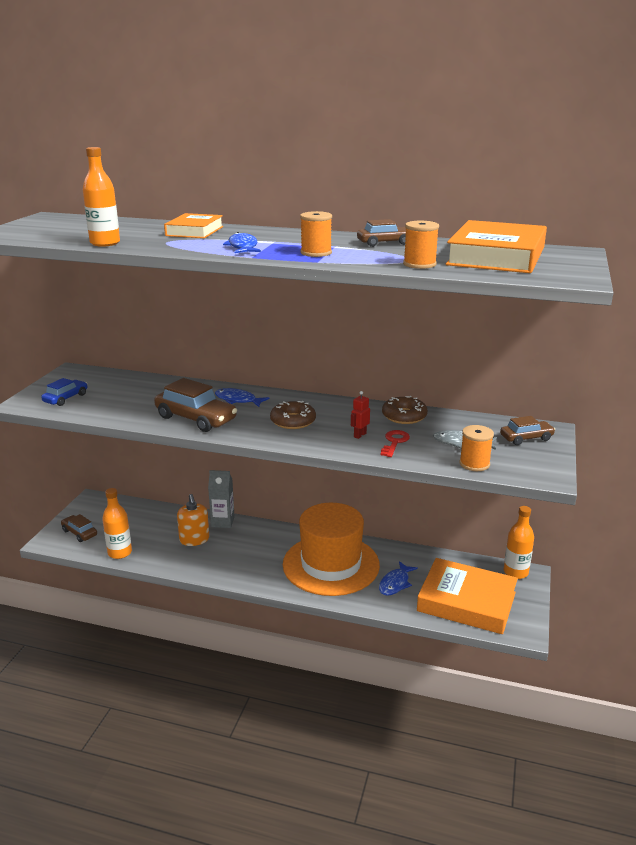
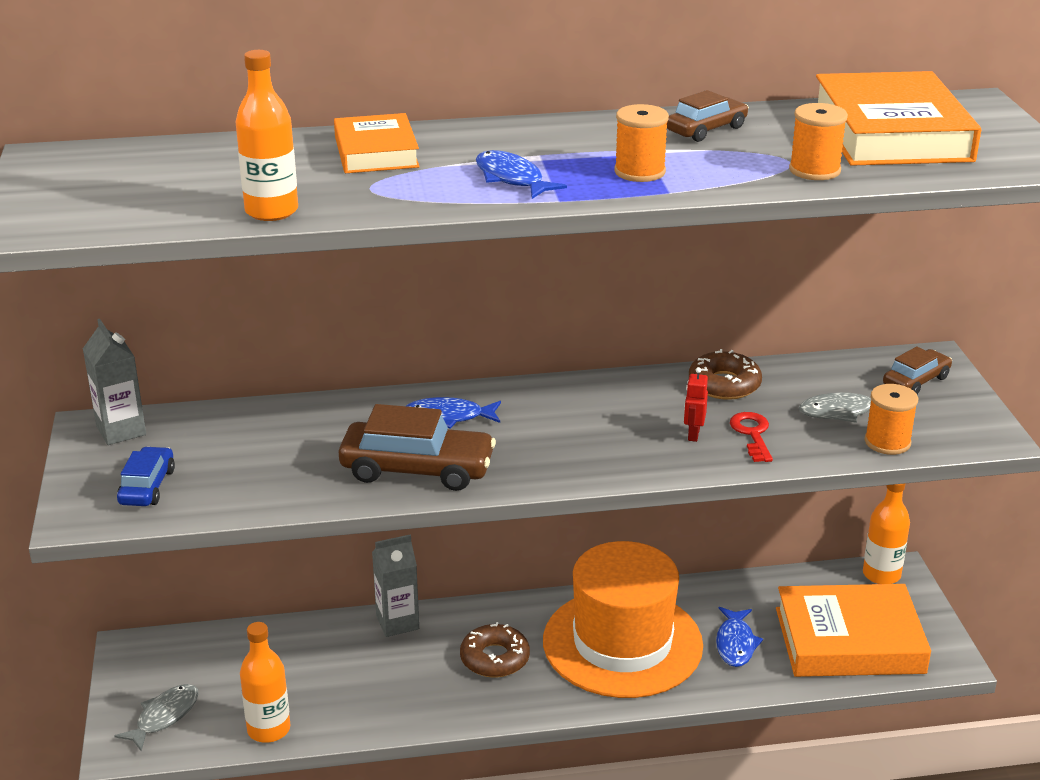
camera: 25 degrees left, 5 degrees up
(79, 533) = (164, 716): brown car -> grey fish
(82, 374) = (121, 431): none -> grey carton
(194, 539) = (376, 667): orange soap dispenser -> none
(293, 421) = (573, 435): brown donut -> brown donut (494, 658)

